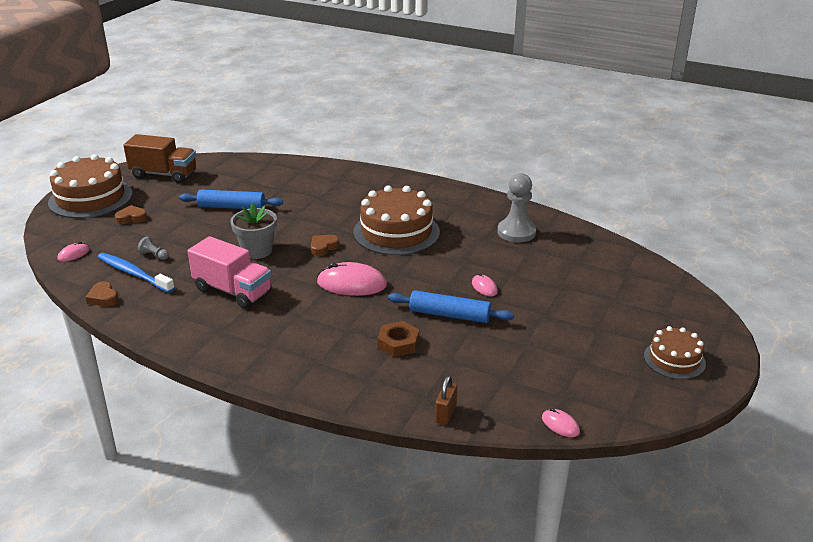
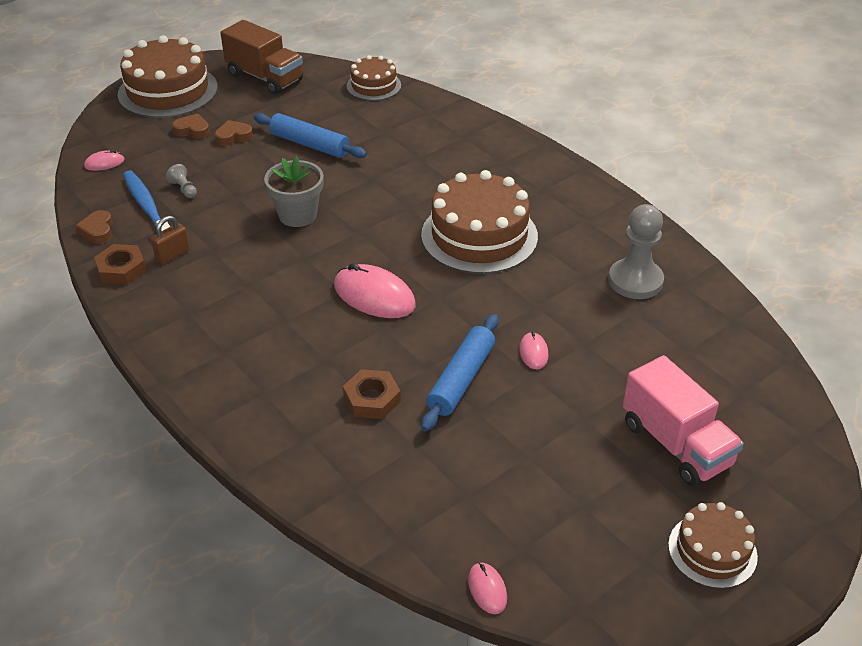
camera: 25 degrees right, 10 degrees up
(143, 317) = (121, 269): none -> brown nut
(233, 291) = (235, 263): pink truck -> pink truck (676, 444)
(252, 163) = (374, 86): none -> brown cake
(323, 247) = (376, 233): brown heart -> brown heart (233, 136)
(445, 413) = (359, 519): brown padlock -> brown padlock (172, 255)
(449, 315) = (461, 379): blue rolling pin -> blue rolling pin turned 75 degrees clockwise

